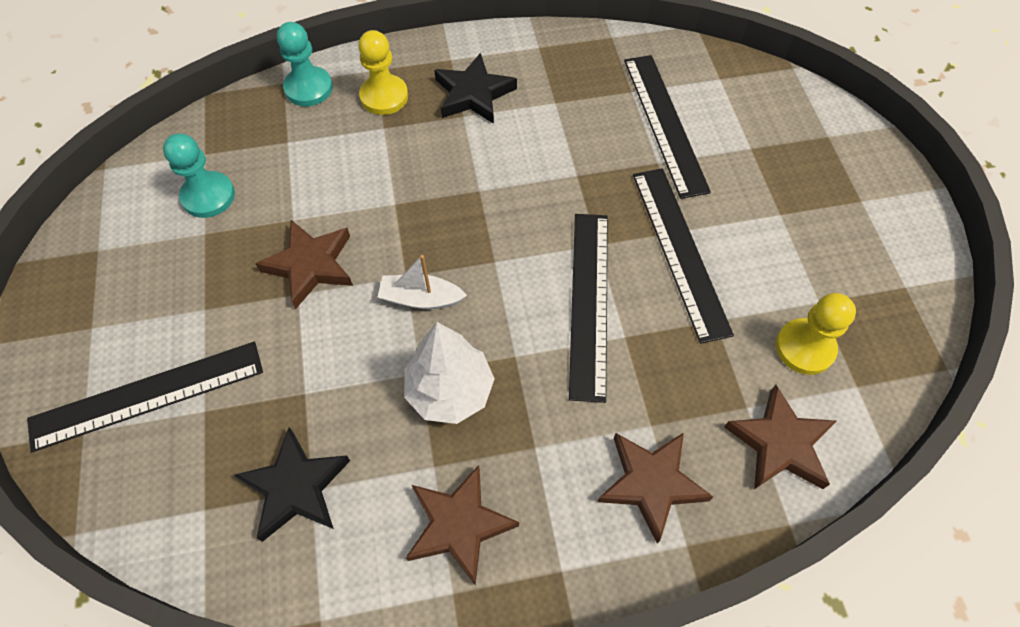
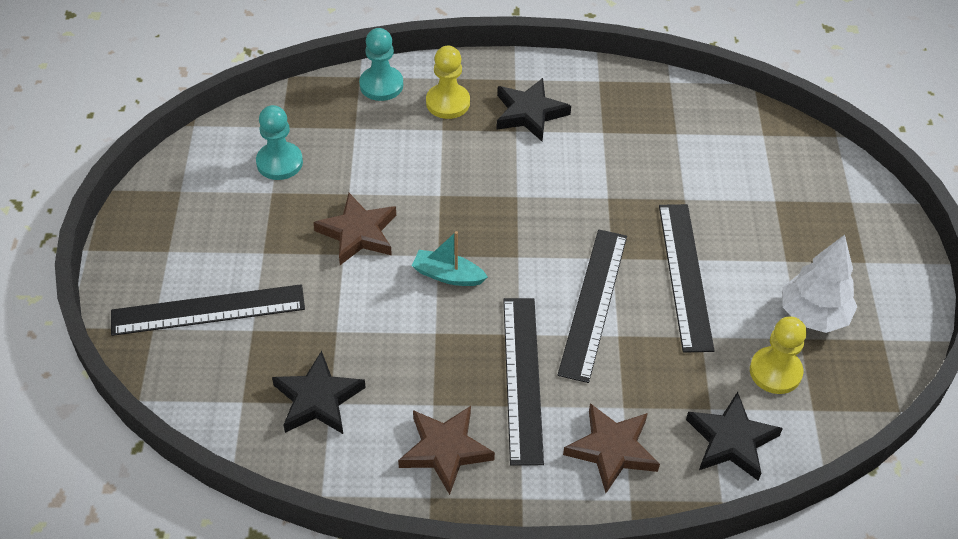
camera: 10 degrees right, 10 degrees down
(421, 298) = (448, 275): white boat -> turquoise boat
(450, 391) = (458, 351): white tree -> white tree (813, 315)
(664, 123) = (699, 166): black ruler -> black ruler (522, 378)
(780, 443) = (731, 440): brown star -> black star

